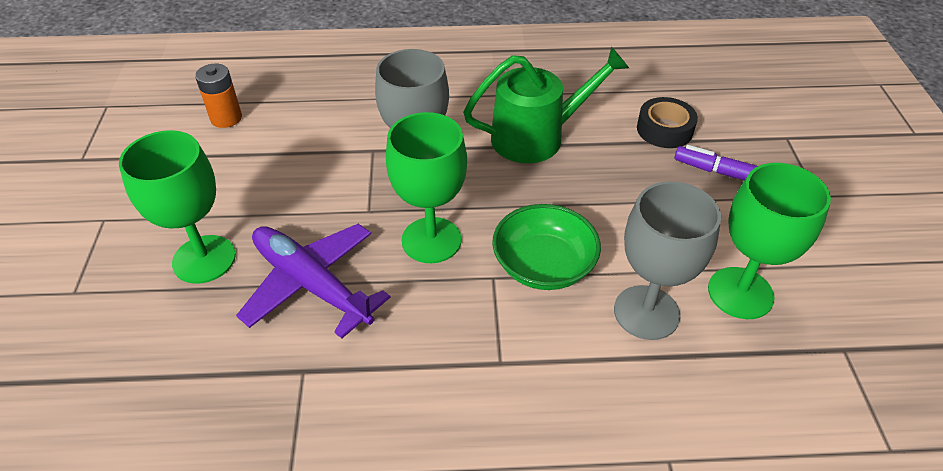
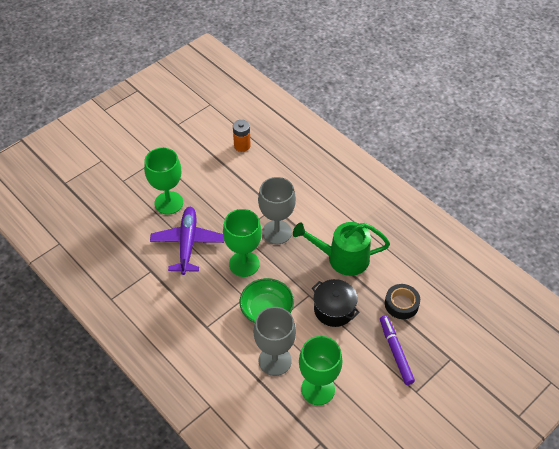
camera: 50 degrees right, 5 degrees up
(536, 137) = (342, 258): green watering can -> green watering can turned 150 degrees clockwise
(613, 194) = (334, 309): none -> black pot

